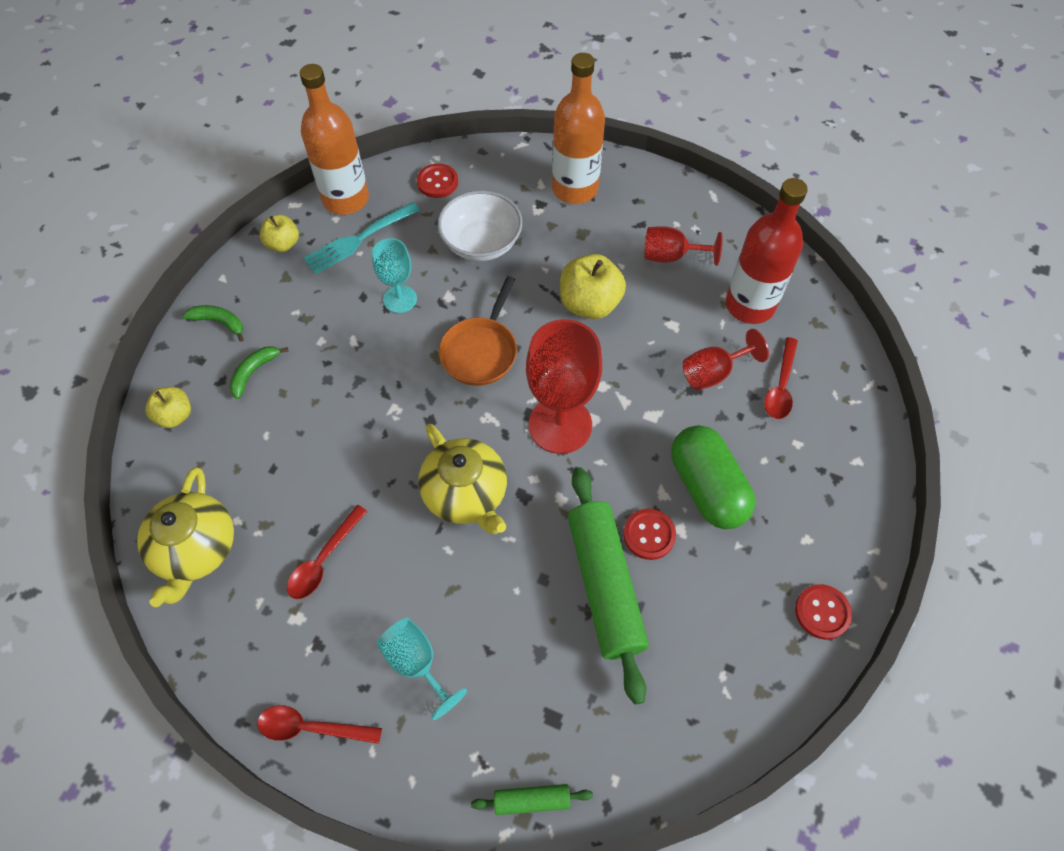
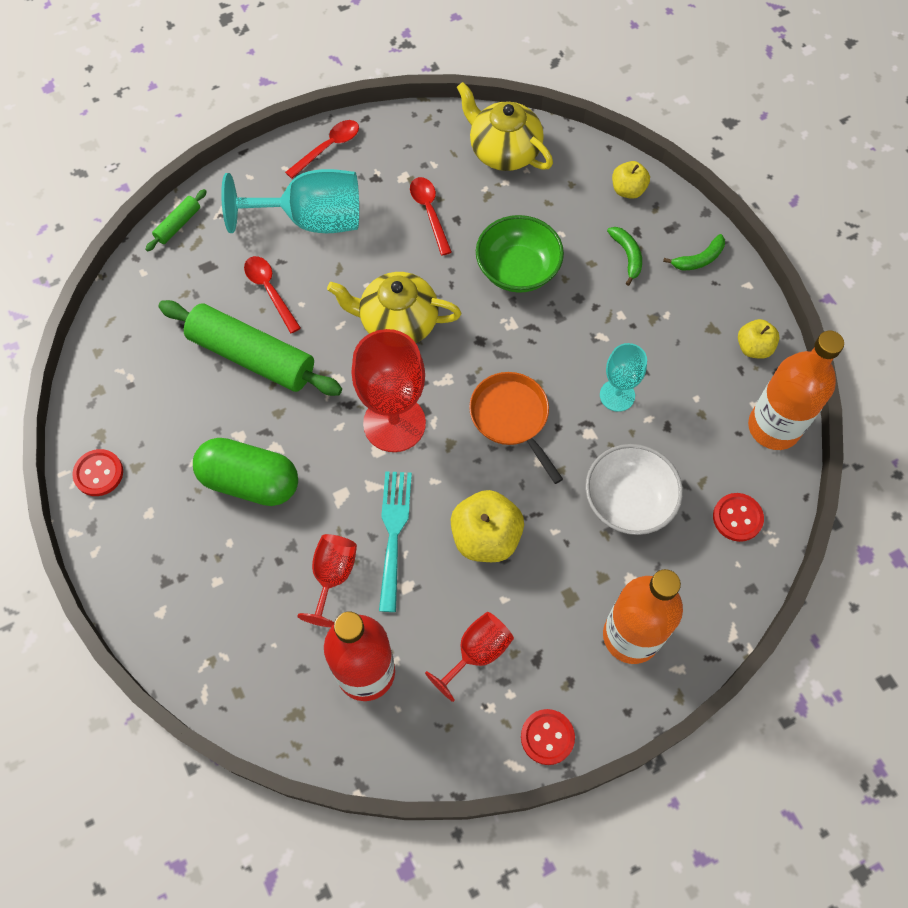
camera: 130 degrees right, 5 degrees up
(333, 442) = (517, 270): none -> green bowl
(358, 240) = (713, 406): turquoise fork -> turquoise fork (393, 533)
(416, 663) = (312, 220): turquoise goblet -> turquoise goblet, size x1.75
(649, 535) = (256, 412): red button -> red button (547, 737)
(780, 386) = (272, 618): red spoon -> red spoon (270, 291)

